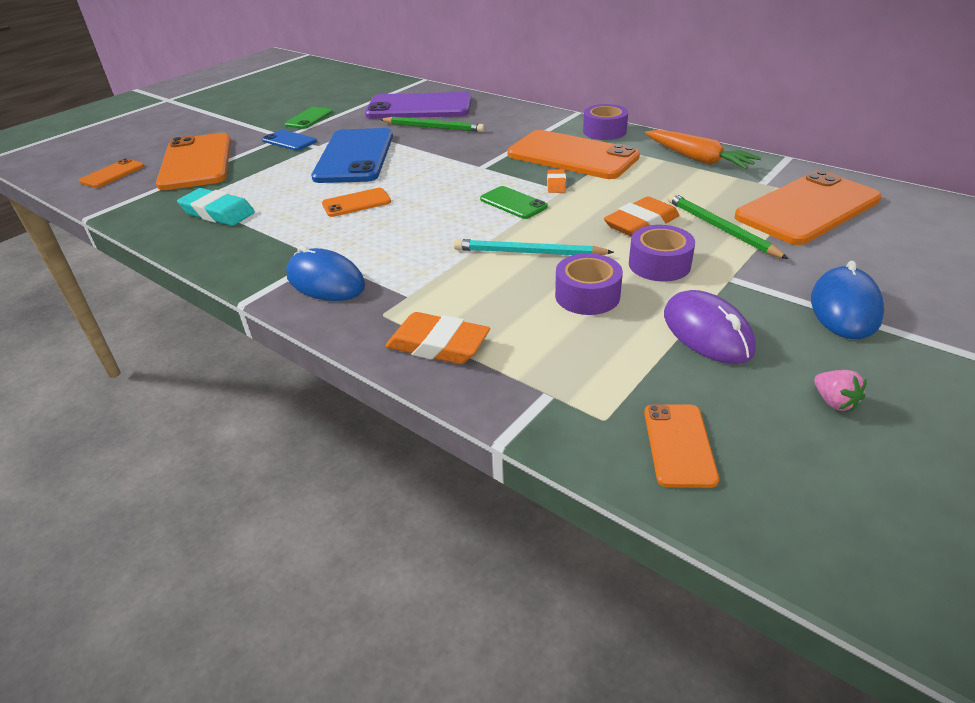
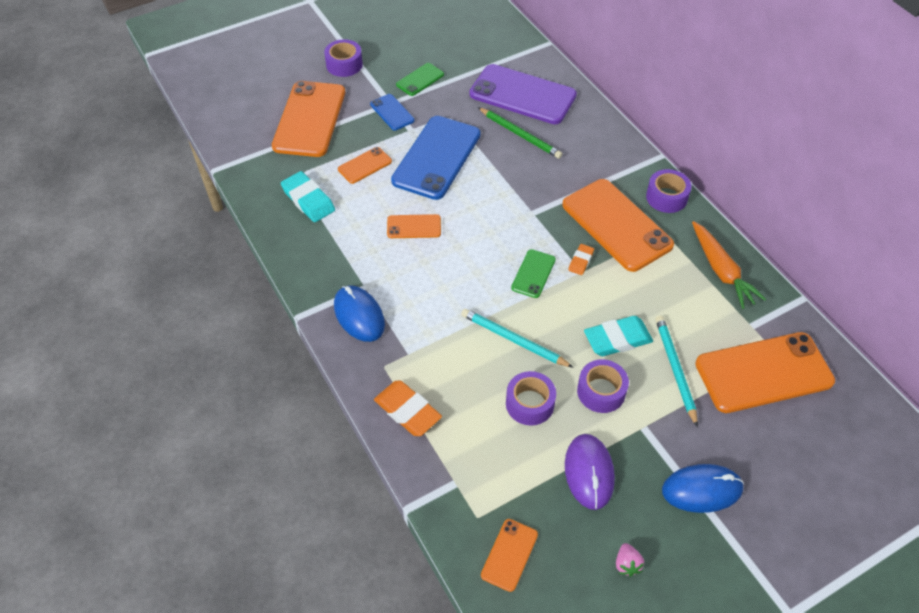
camera: 20 degrees right, 15 degrees up
(112, 174) = (242, 113): orange phone -> orange phone (365, 165)
(222, 125) = (344, 64): none -> purple tape
(513, 203) = (533, 274): green phone -> green phone turned 45 degrees clockwise
(641, 224) = (617, 339): orange eraser -> turquoise eraser
(720, 228) = (675, 369): green pencil -> turquoise pencil
(845, 308) = (702, 490): blue mouse -> blue mouse turned 45 degrees clockwise

